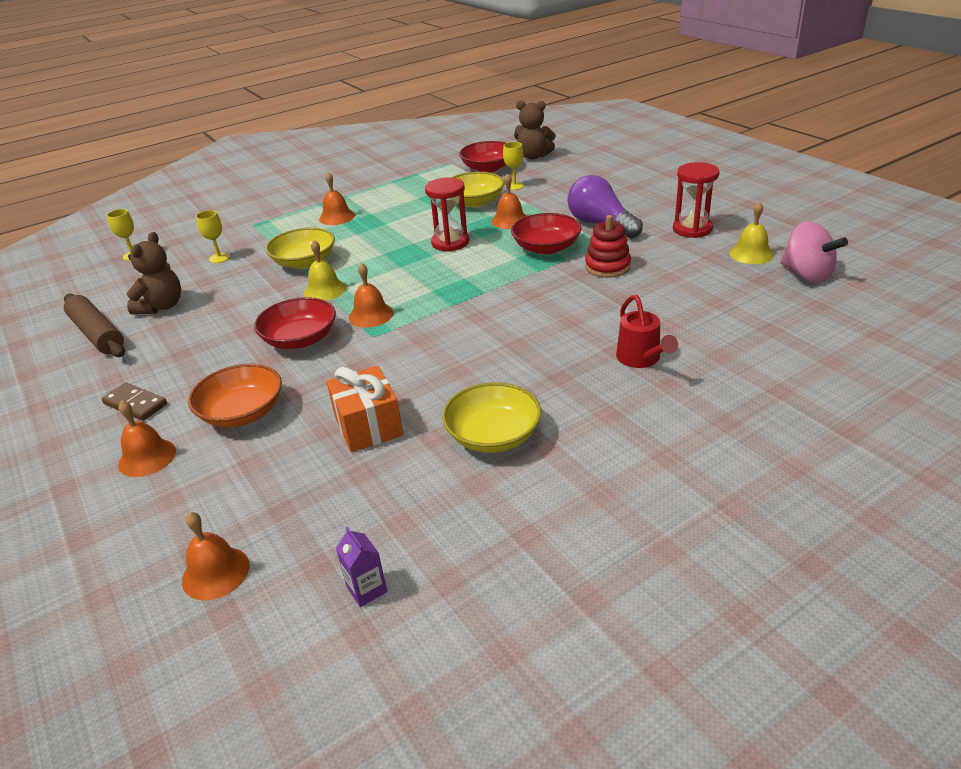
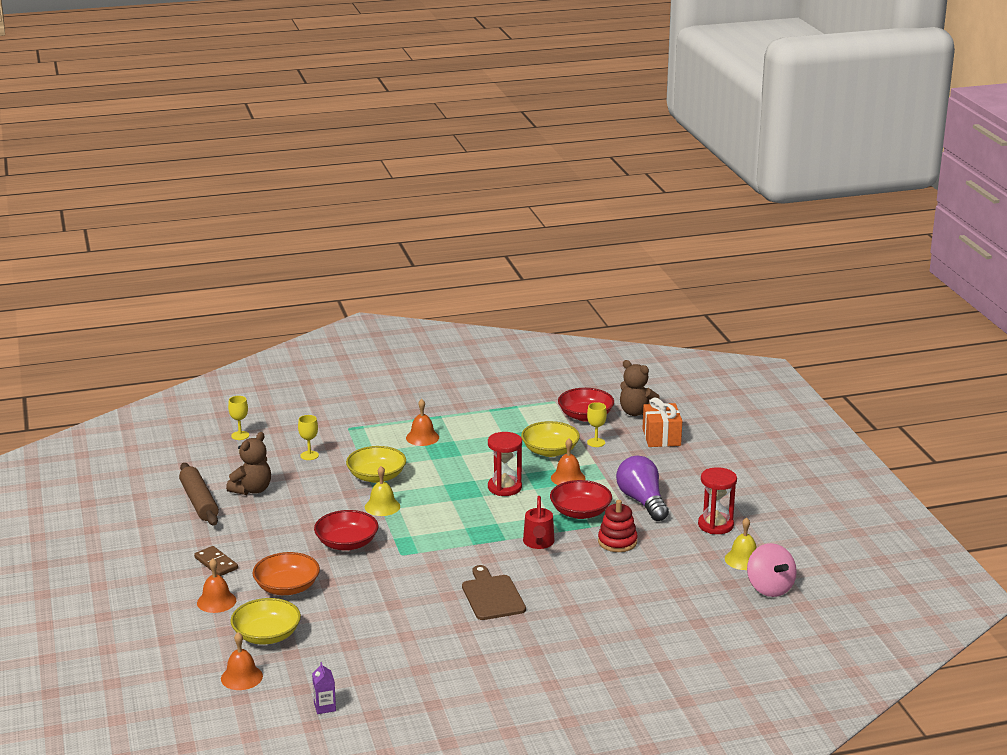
camera: 15 degrees right, 10 degrees down
(368, 426) = (368, 617): orange gift -> orange gift (661, 437)
(371, 315) = (408, 537): orange bell -> none
(493, 435) = (447, 644): yellow bowl -> yellow bowl (267, 635)
(511, 358) = (492, 596): none -> brown cutting board
(641, 359) = (585, 620): red watering can -> red watering can (538, 543)

